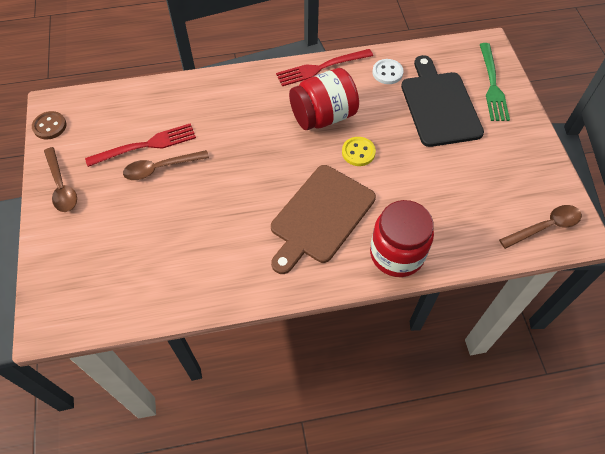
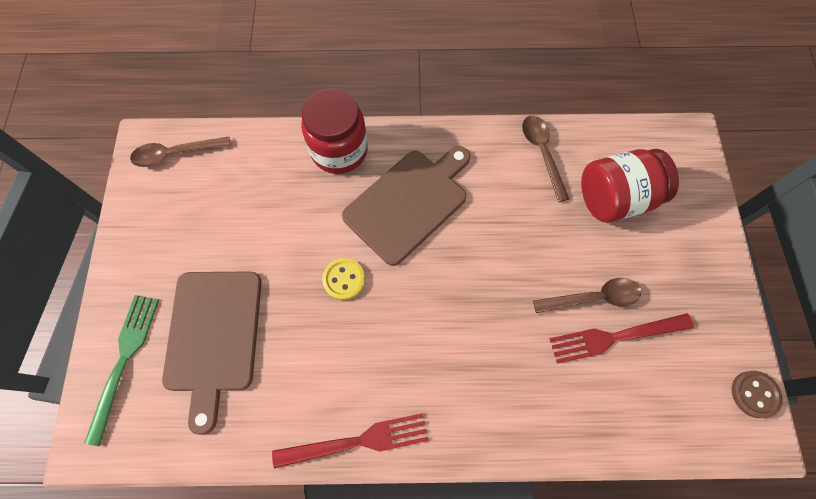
camera: 170 degrees left, 10 degrees up
(61, 186) = (713, 291): brown spoon -> brown spoon (542, 153)
(323, 116) = (374, 345): red jar -> red jar (615, 198)
(387, 72) = (262, 412): white button -> none
(439, 105) = (213, 336): black cutting board -> brown cutting board

